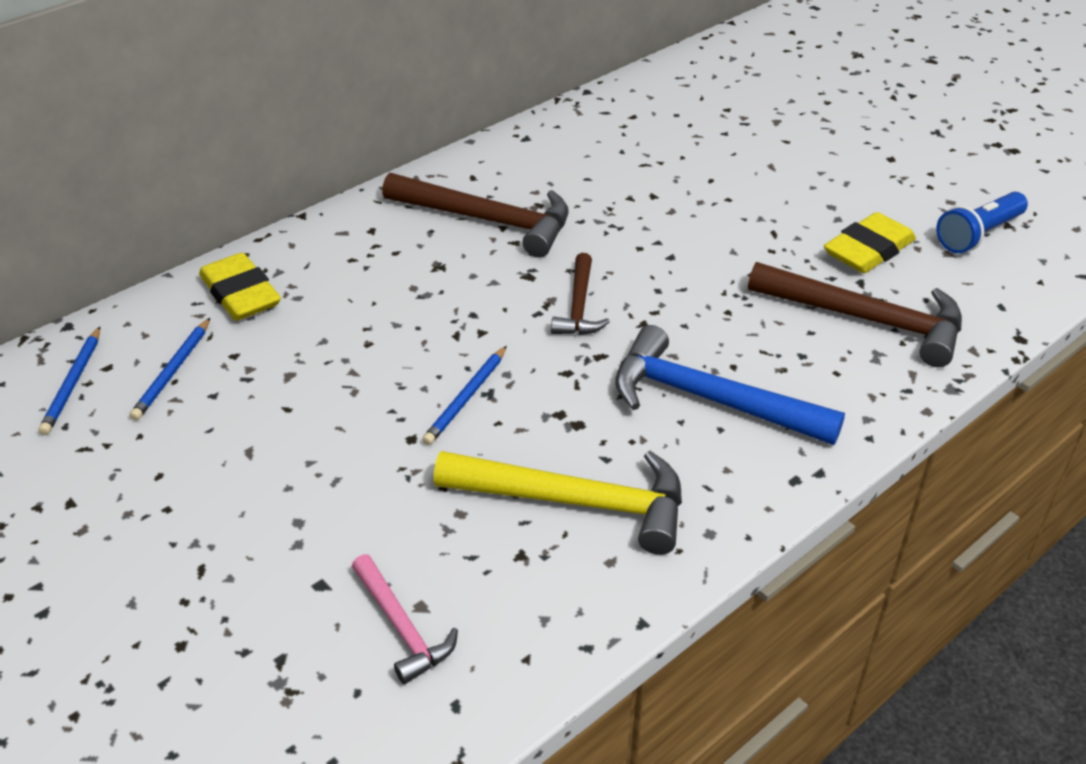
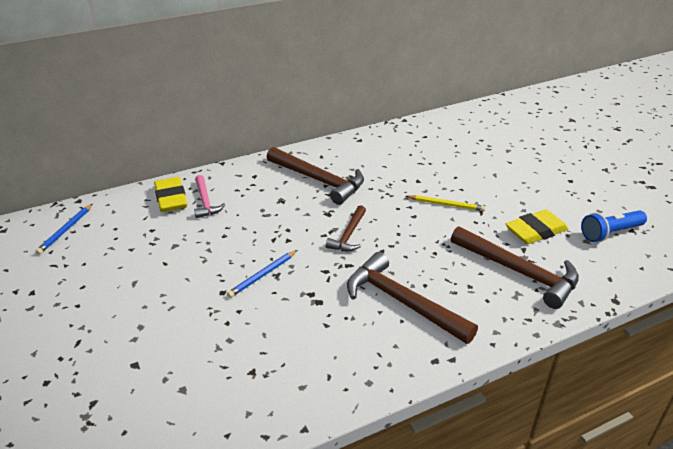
camera: 15 degrees right, 5 degrees down
(173, 371) = (117, 233): blue pencil -> none
(402, 627) = (166, 399): pink hammer -> pink hammer (205, 202)
(576, 503) = (297, 347): yellow hammer -> none
(709, 399) = (402, 301): blue hammer -> brown hammer
(714, 229) = (446, 204): none -> yellow pencil

